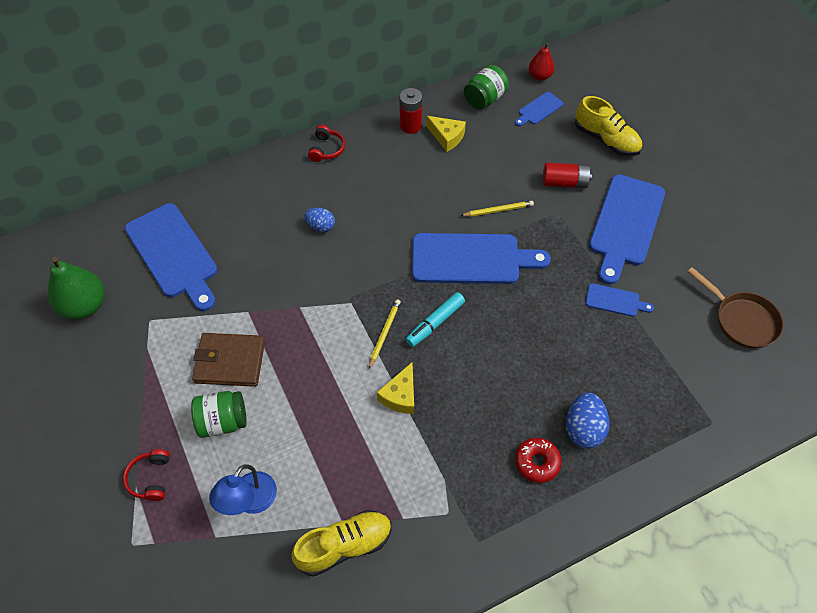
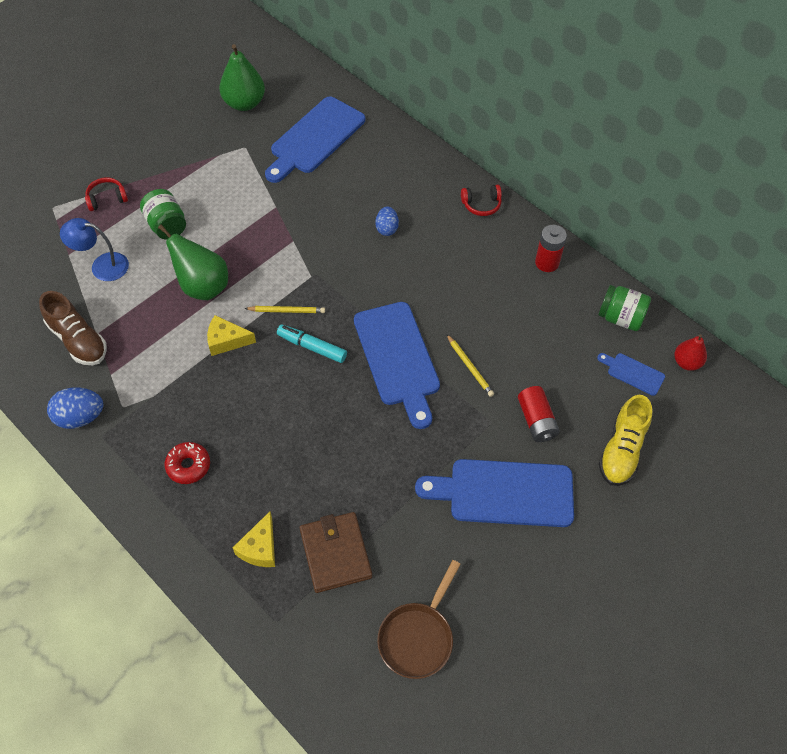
camera: 70 degrees right, 0 degrees up
(230, 361) = (223, 211): brown wallet -> brown wallet (335, 553)
(323, 403) = (203, 286): none -> green pear
(344, 546) = (78, 340): yellow shoe -> brown shoe
(447, 137) = (547, 297): yellow cheese -> yellow cheese (260, 548)
(583, 429) = (234, 499): blue egg -> blue egg (80, 417)
(615, 301) = (396, 501): blue cutting board -> none

